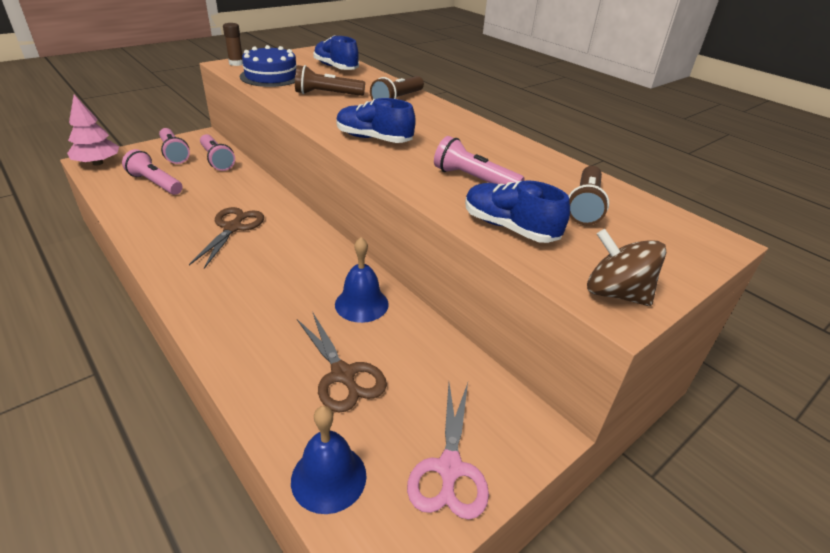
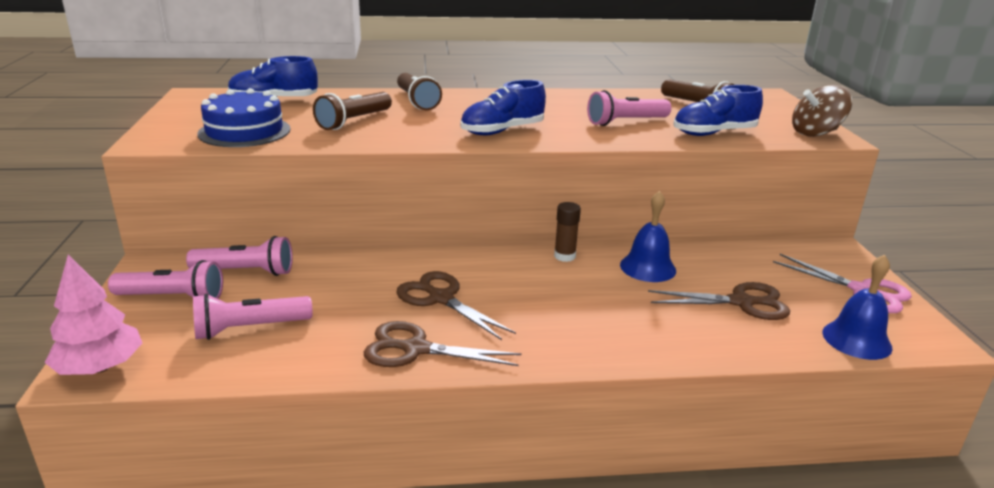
camera: 55 degrees left, 10 degrees down
(163, 239) = (416, 349): none -> brown scissors
(236, 63) = (156, 137): brown glue stick -> brown glue stick (564, 256)

